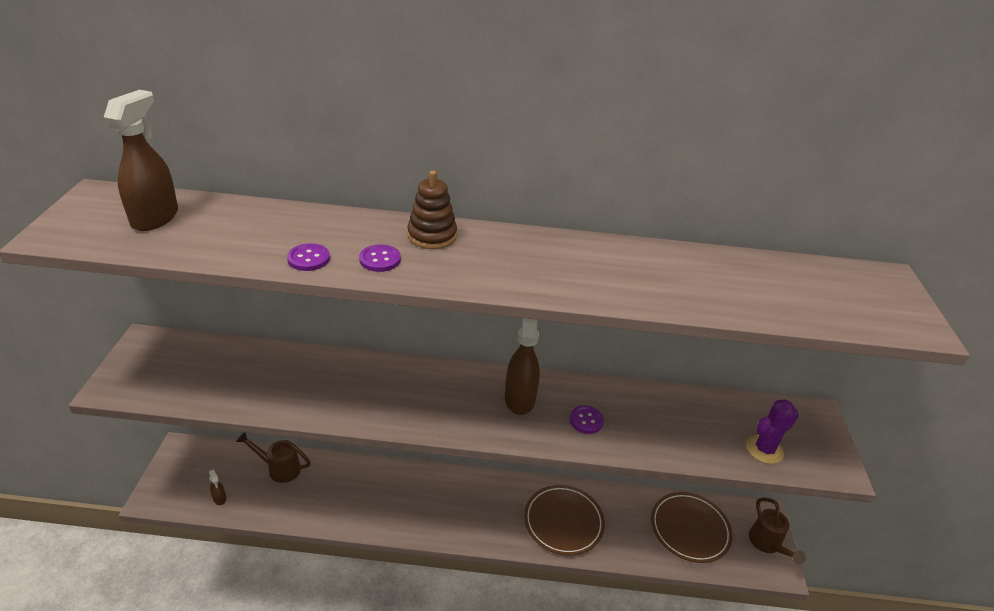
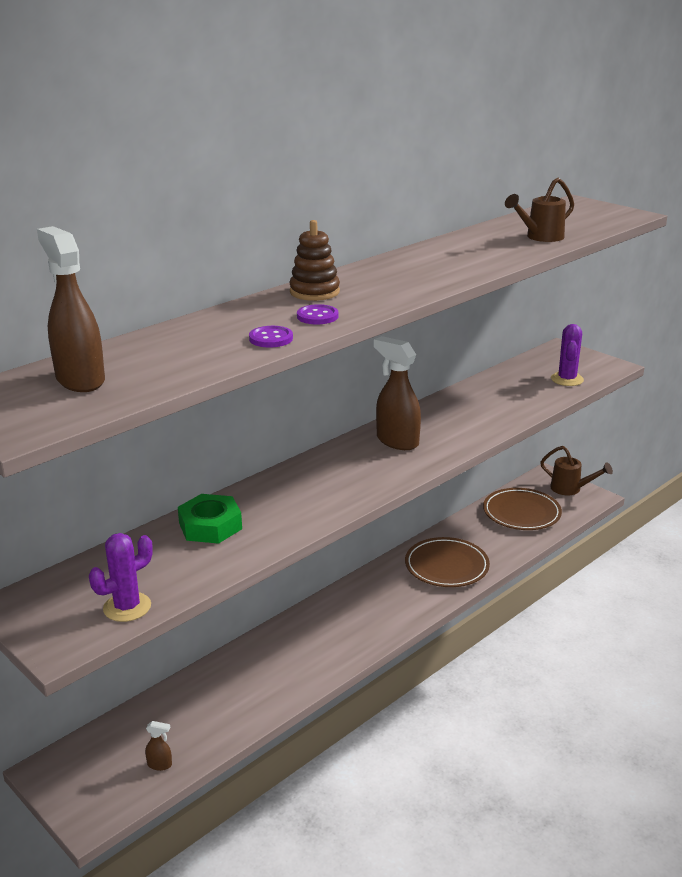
camera: 45 degrees left, 10 degrees down
(174, 390) = (127, 607): none -> purple cactus
(279, 468) = (175, 705): brown watering can -> brown watering can (540, 237)
(302, 370) = (210, 526): none -> green nut
(586, 420) = (457, 426): purple button -> none

